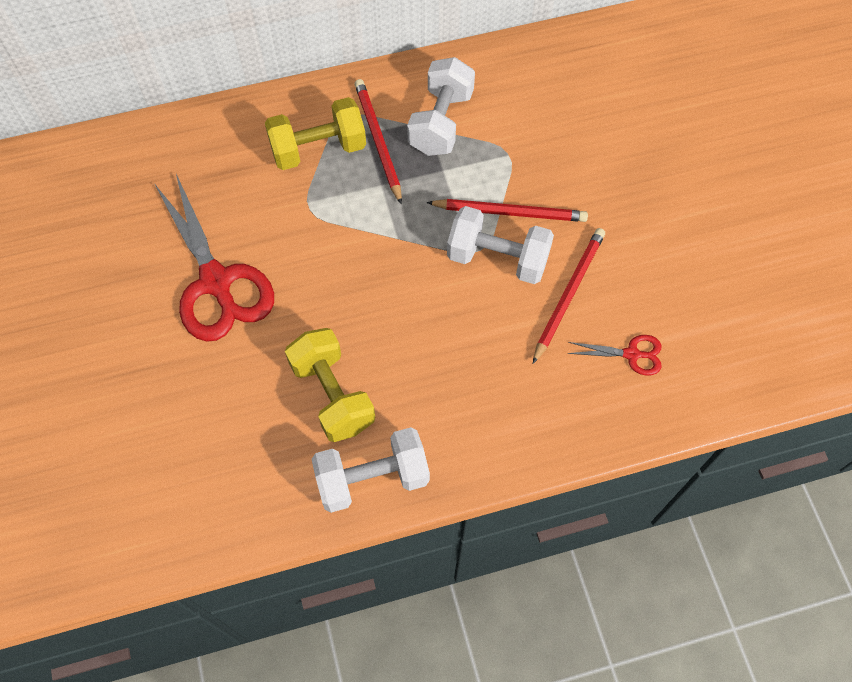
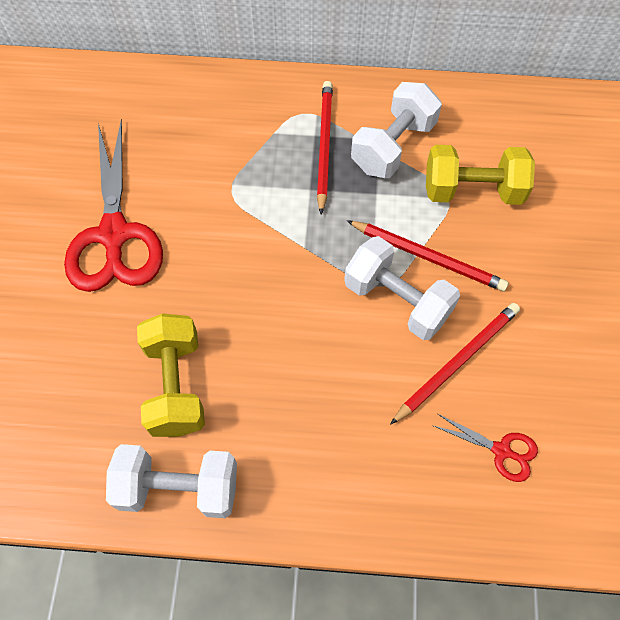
camera: 20 degrees right, 0 degrees up
(318, 149) = (264, 137): yellow dumbbell -> yellow dumbbell (472, 190)

